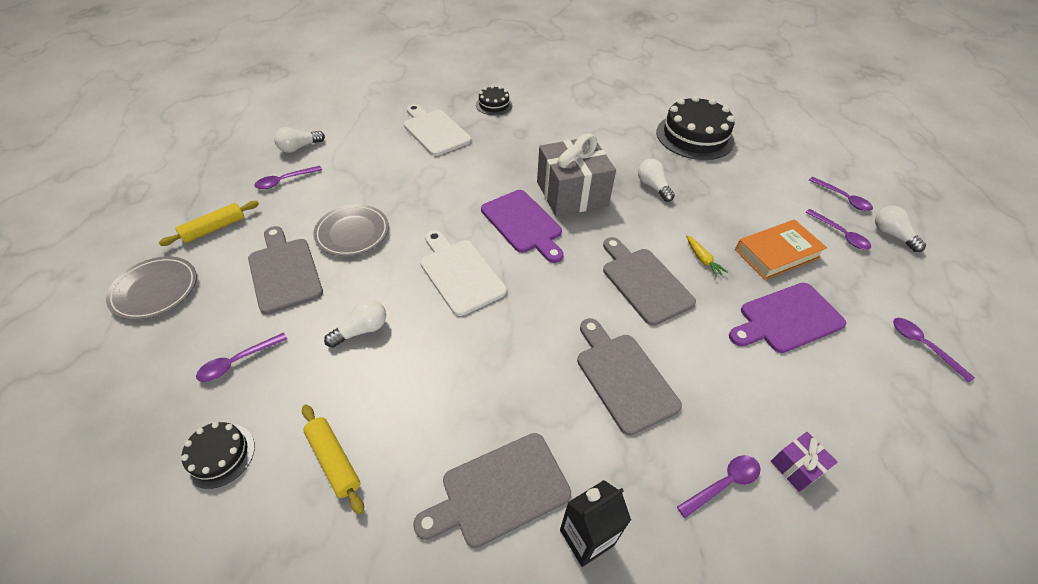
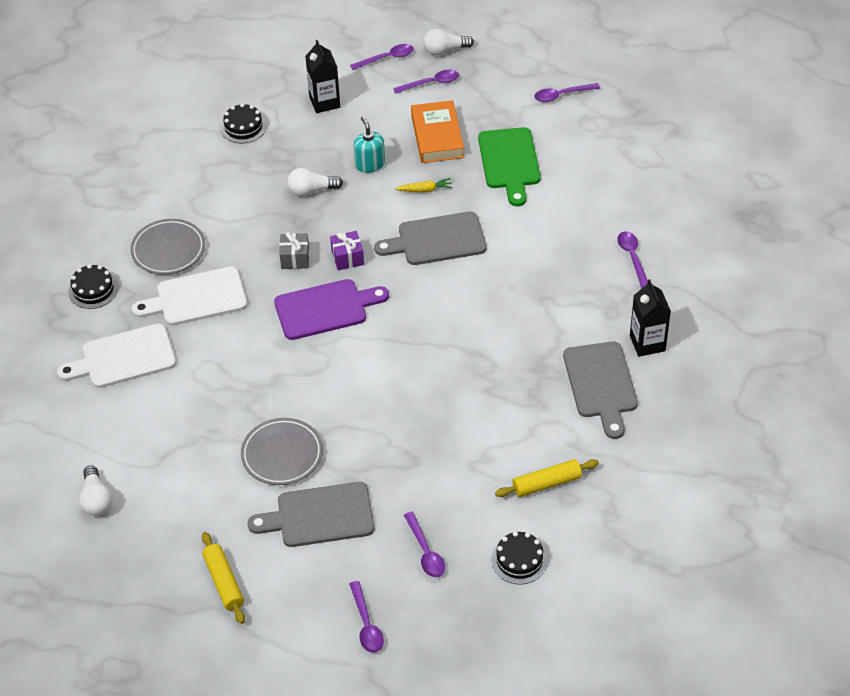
camera: 70 degrees left, 0 degrees up
(155, 290) = (305, 628): grey plate -> grey plate (168, 250)
(285, 181) = (161, 515): purple spoon -> purple spoon (366, 624)
(362, 330) = (420, 456): white light bulb -> none
(459, 273) = (376, 372): white cutting board -> white cutting board (196, 298)
(572, 193) = (295, 258): grey gift -> grey gift, size x0.44
(623, 377) = (530, 285): grey cutting board -> none
(694, 136) = (243, 127): black cake -> black cake, size x0.50
(707, 215) = (370, 164): none -> turquoise soap dispenser
(757, 173) = (324, 102): none -> black carton
(787, 319) = (510, 162): purple cutting board -> green cutting board
(796, 467) = (632, 214): purple gift -> purple gift (347, 257)

